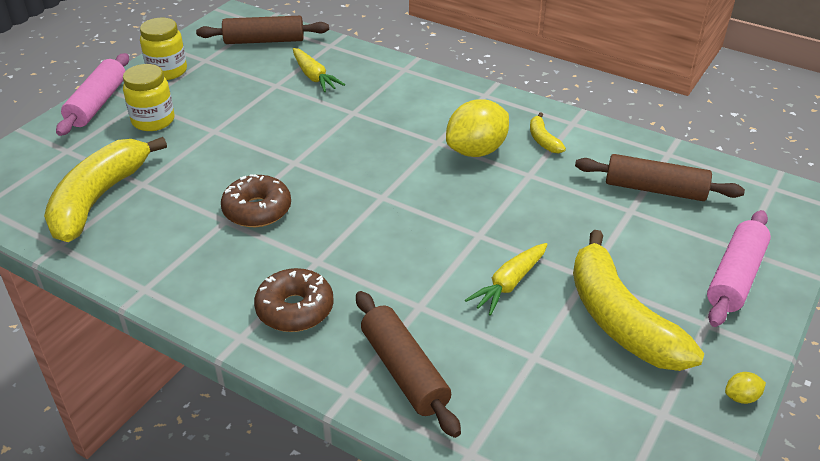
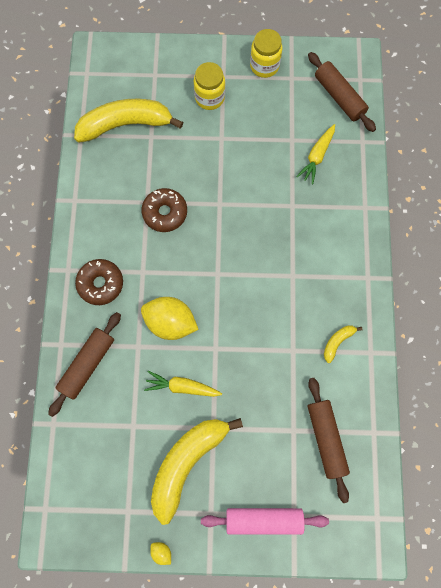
camera: 60 degrees right, 35 degrees up
(97, 103) = (206, 54): pink rolling pin -> none
(476, 151) = (298, 305): yellow lemon -> yellow lemon (170, 322)

